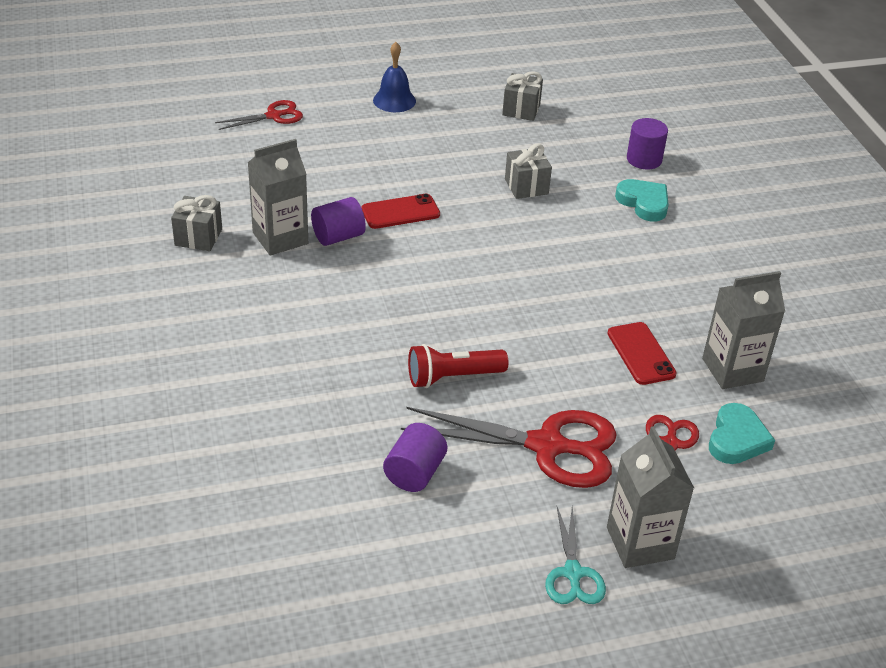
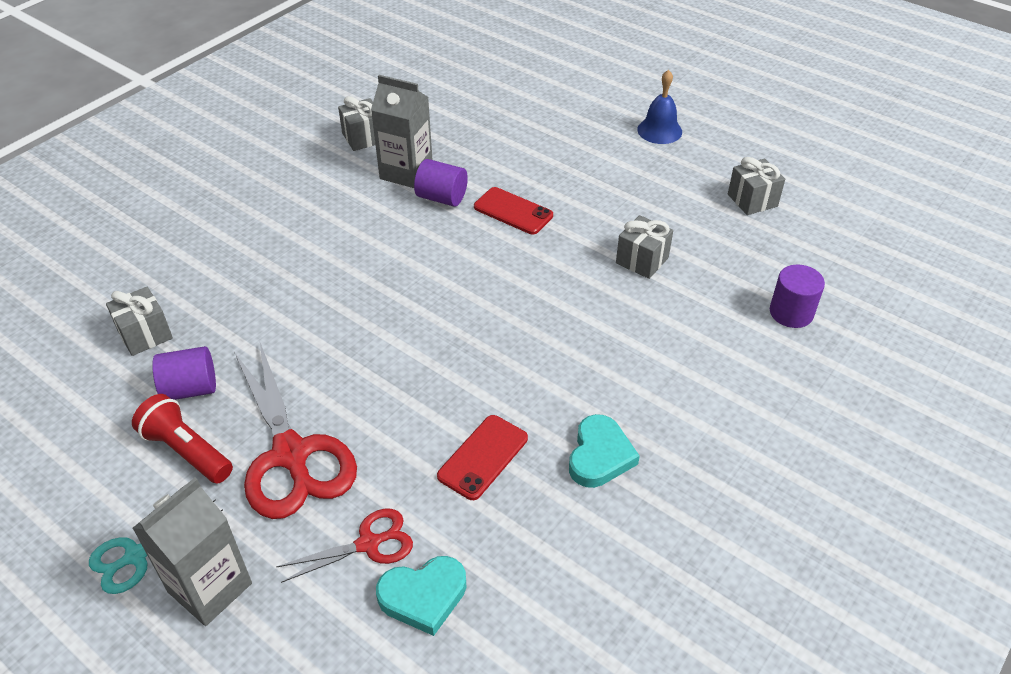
camera: 55 degrees right, 5 degrees up
(274, 116) = (553, 90): red scissors -> none
(313, 475) = (145, 334): none -> grey gift
(452, 377) = (329, 350): red flashlight -> red flashlight (187, 451)
(644, 203) = (720, 346): turquoise heart -> turquoise heart (599, 455)
(732, 370) = (530, 541): grey carton -> none

